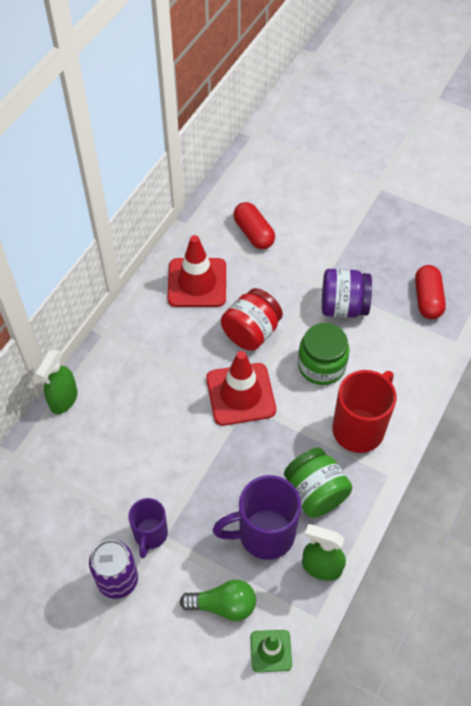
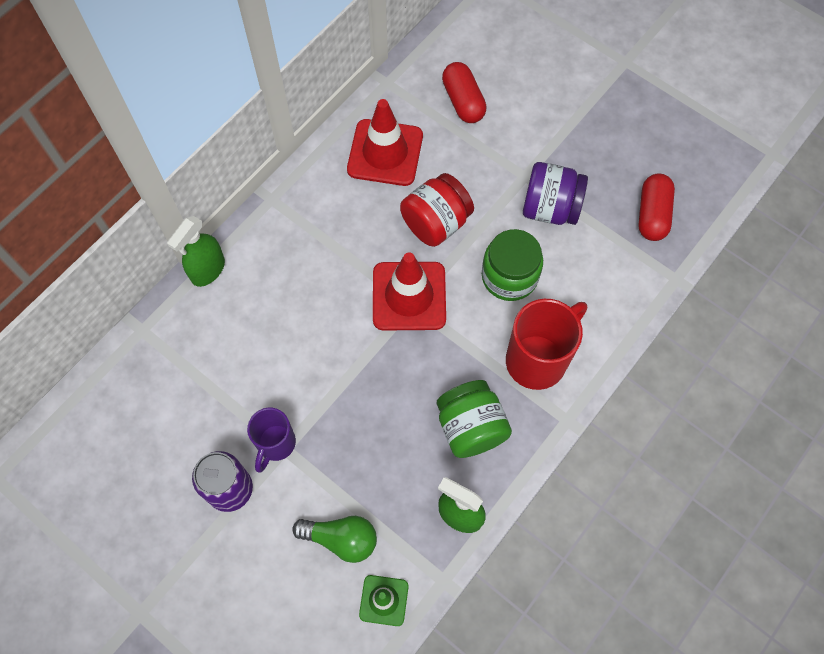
camera: 10 degrees right, 10 degrees up
(264, 534) = (403, 465): purple mug -> none

